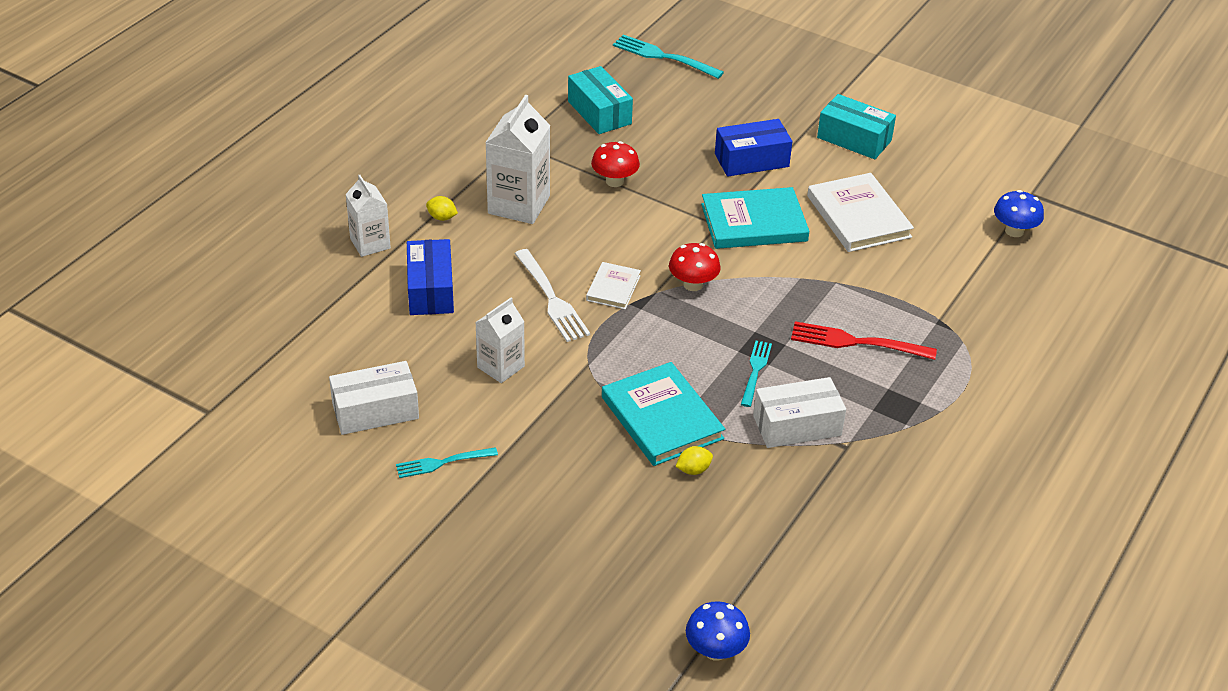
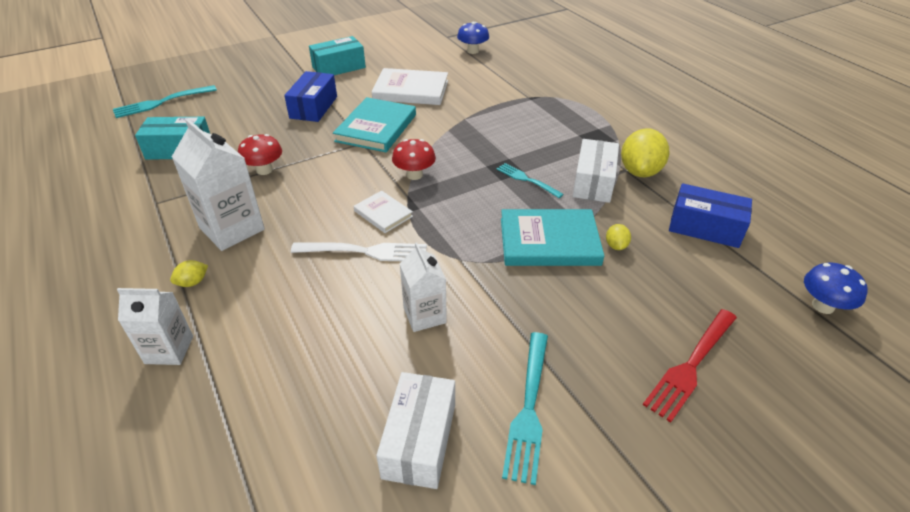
camera: 60 degrees left, 0 degrees up
(430, 290) = (281, 327): blue box -> blue box (705, 227)
(442, 463) = (528, 408): turquoise fork -> turquoise fork, size x1.54
(853, 461) = (640, 171): none -> yellow lemon
(856, 342) = (527, 131): red fork -> red fork (691, 365)

